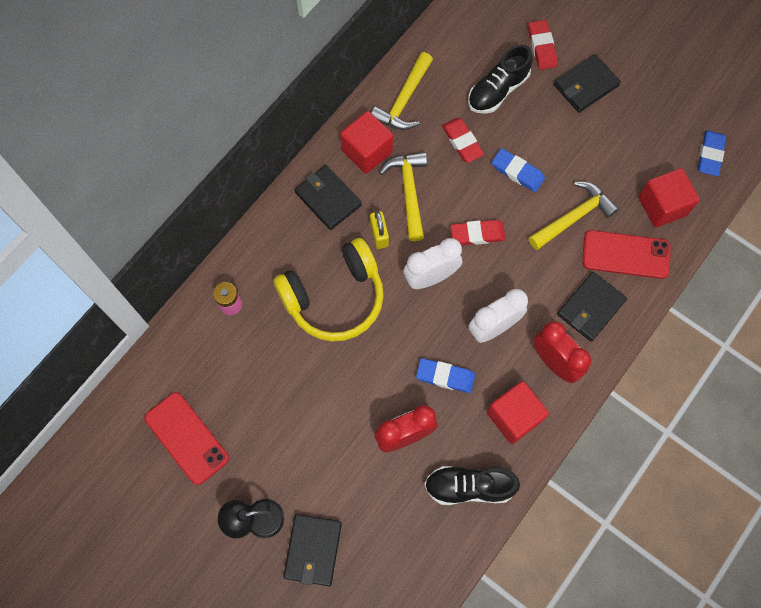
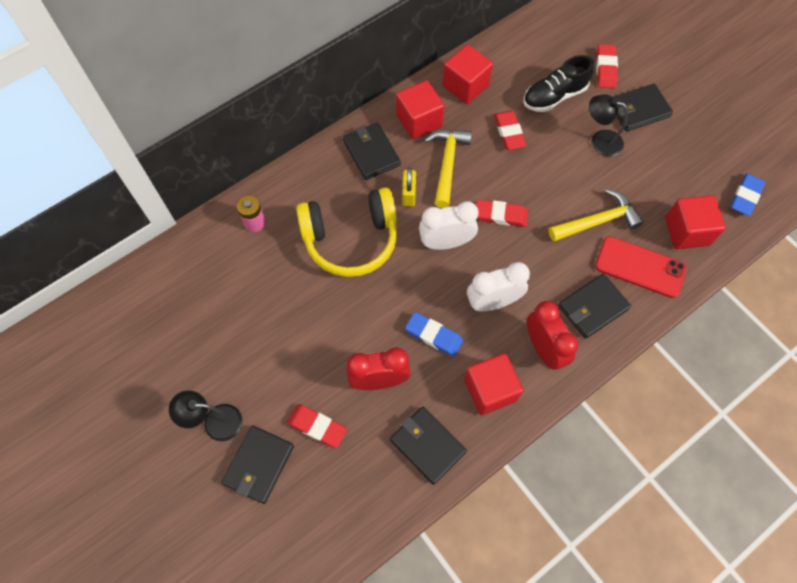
camera: 15 degrees right, 5 degrees down
(187, 438) = (176, 329): red phone -> none
(358, 497) = (317, 426): none -> red eraser
(404, 100) = (465, 86): yellow hammer -> red cube
(469, 487) = (427, 445): black shoe -> black wallet
(517, 172) = (554, 170): blue eraser -> none
(555, 129) = (600, 141): none -> black lamp

